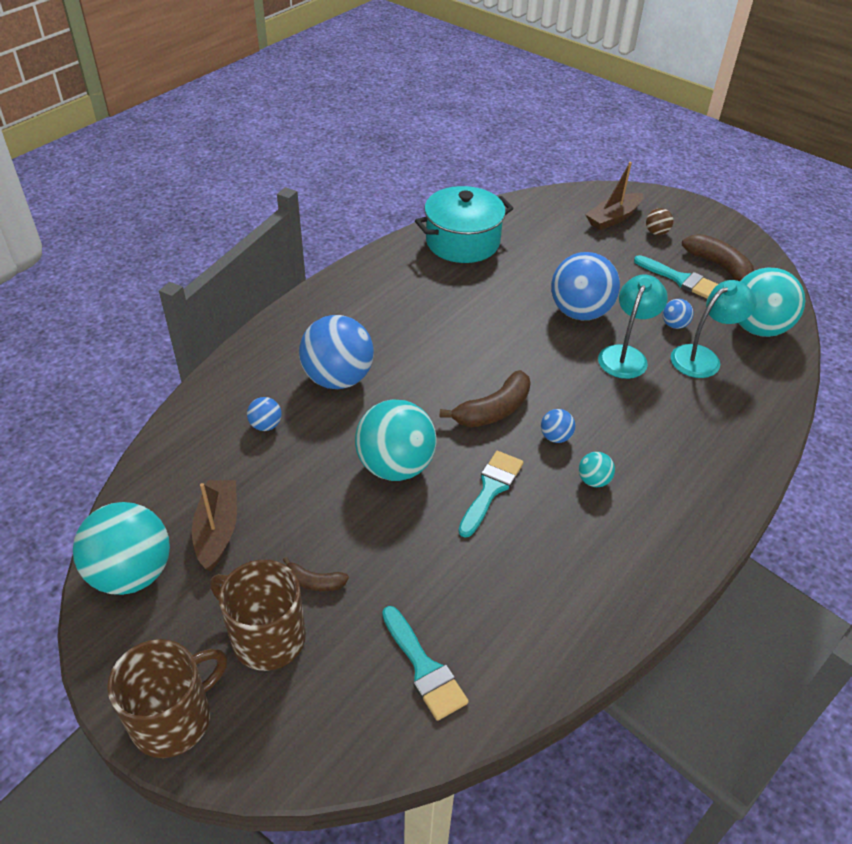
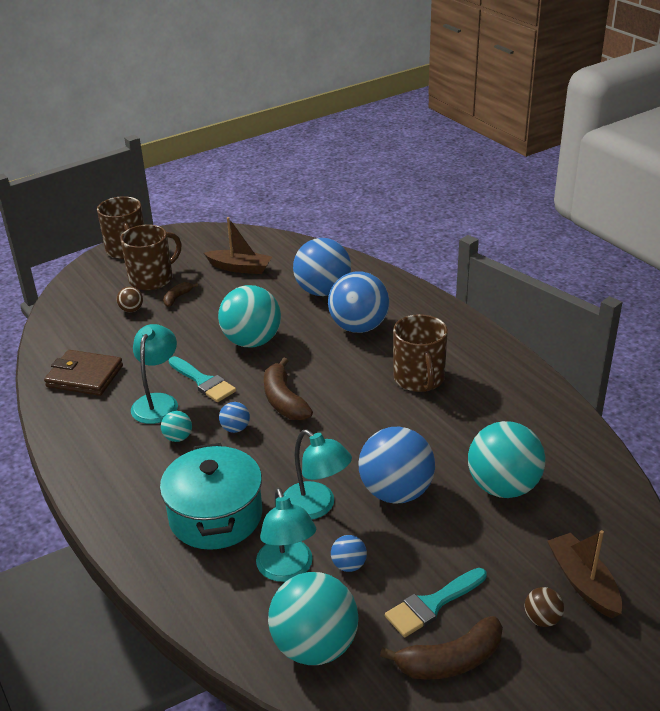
camera: 110 degrees right, 10 degrees down
(132, 573) = (226, 240): turquoise ball -> turquoise ball (503, 487)
(266, 425) = (323, 291): blue ball -> blue ball, size x2.26
(360, 631) = (131, 310): none -> brown ball
(417, 320) = (419, 379): none -> brown mug
(424, 668) = (89, 329): turquoise brush -> none
(462, 242) = (545, 432): turquoise pot -> turquoise pot (216, 516)
(533, 622) = (84, 376): none -> brown wallet
(545, 520) = (158, 402): none -> turquoise lamp

